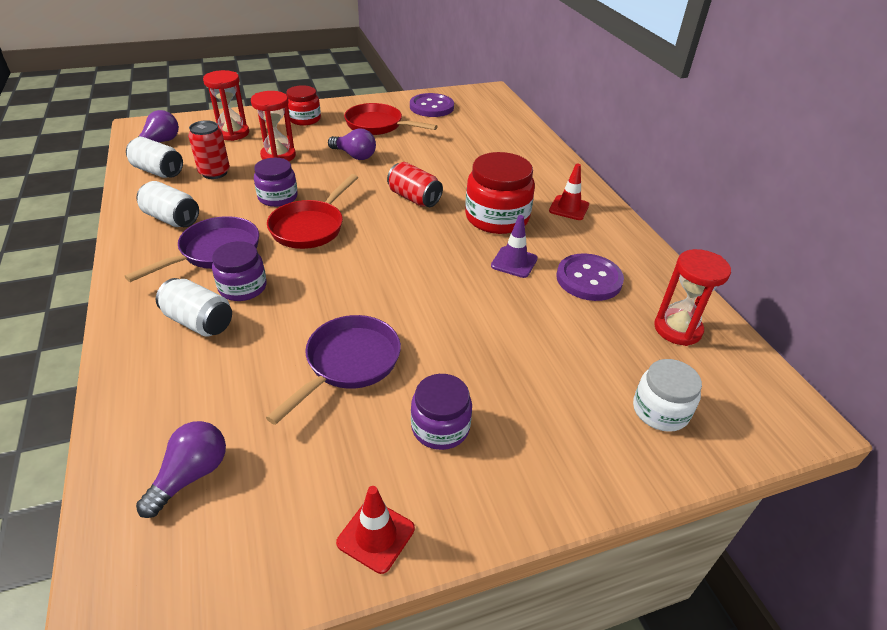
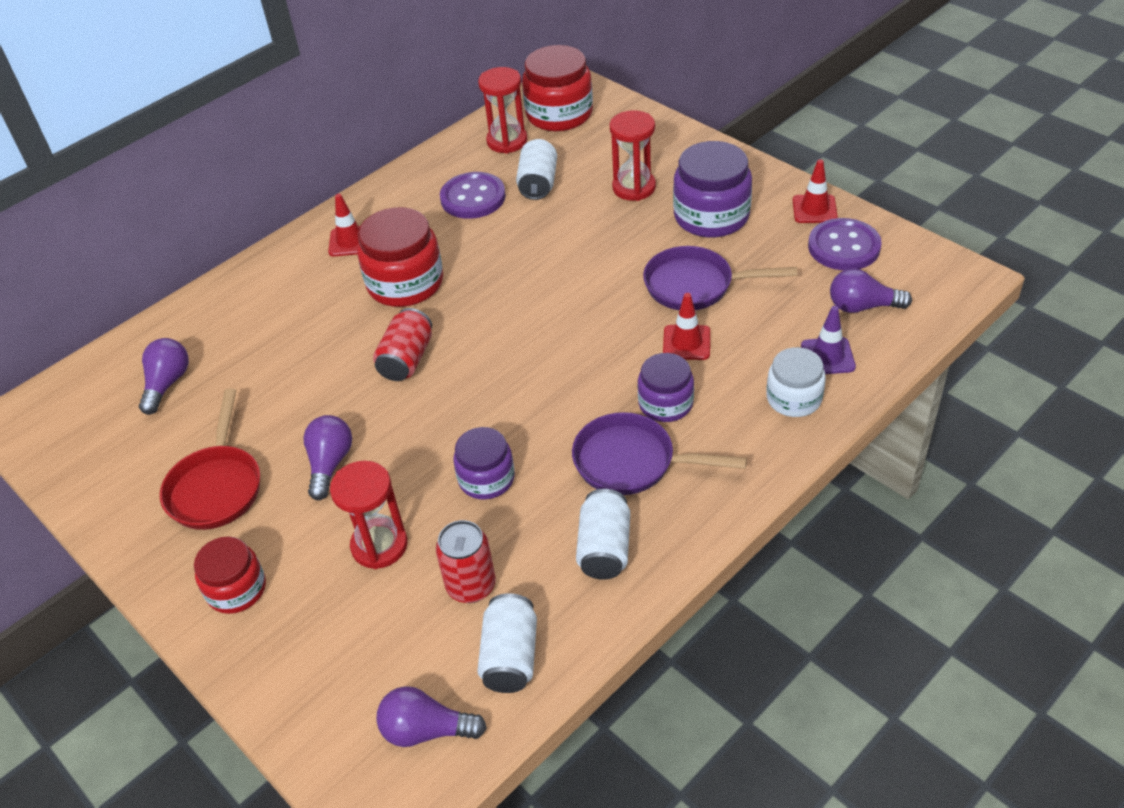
camera: 110 degrees left, 5 degrees up
(199, 322) = (734, 402): white can -> white can (538, 183)
(232, 133) = (338, 652): red hourglass -> red hourglass (634, 187)
(288, 325) = (686, 343): none -> red traffic cone
(310, 227) = (527, 413): red pan -> none
(431, 107) = (115, 457): purple button -> purple button (844, 247)
(440, 427) = (711, 216): purple jar -> purple jar, size x1.61
(475, 126) = (167, 384): none -> purple light bulb
(514, 262) = (480, 246): purple traffic cone -> purple traffic cone (827, 356)
(660, 410) = (606, 132): white jar -> white jar (794, 398)
(719, 387) = (559, 114): none -> red jar

